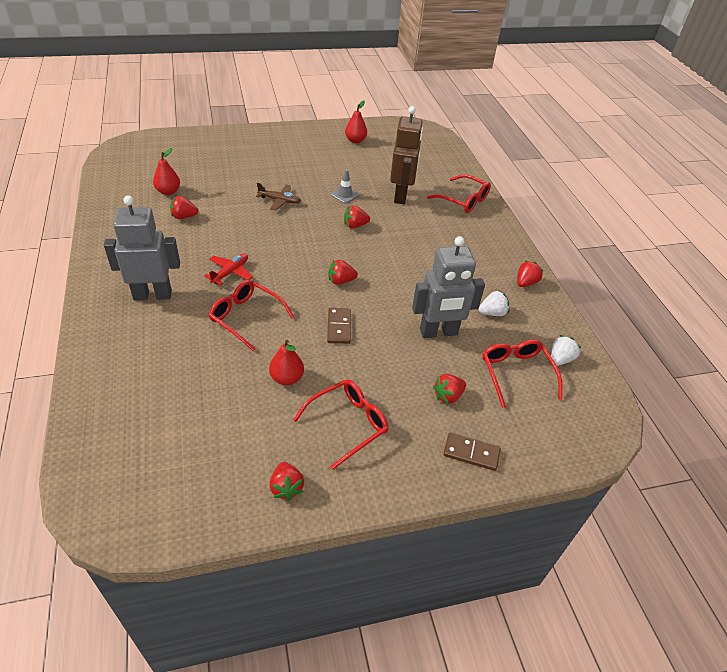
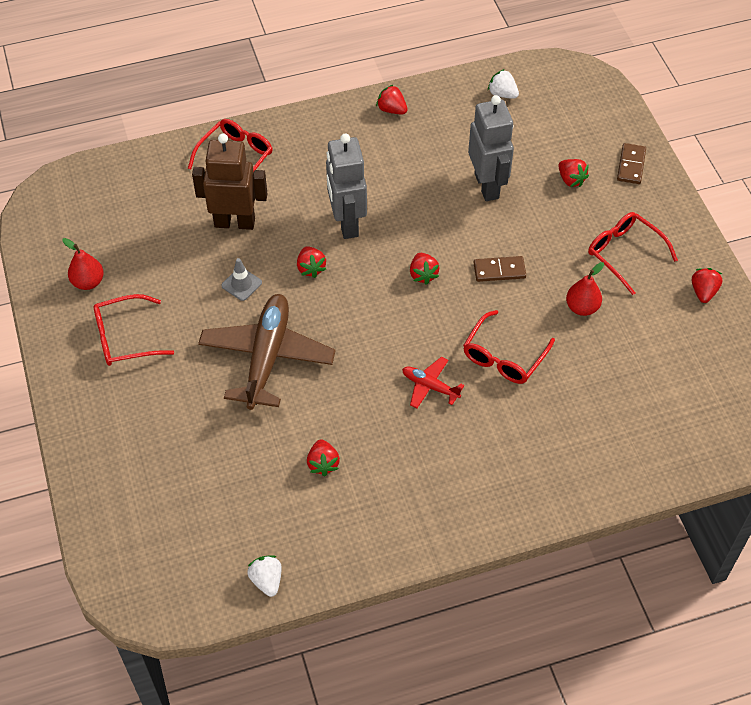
camera: 90 degrees left, 10 degrees up
(152, 295) = (487, 458): grey robot -> grey robot (346, 223)
(168, 191) = (264, 499): red pear -> none
(280, 201) = (267, 357): brown plane -> brown plane, size x2.10
(286, 487) = (703, 292): red strawberry -> red strawberry turned 60 degrees counterclockwise
(492, 313) = (447, 141): white strawberry -> white strawberry (267, 580)
(516, 374) = (530, 128): red glasses -> red glasses (125, 338)

